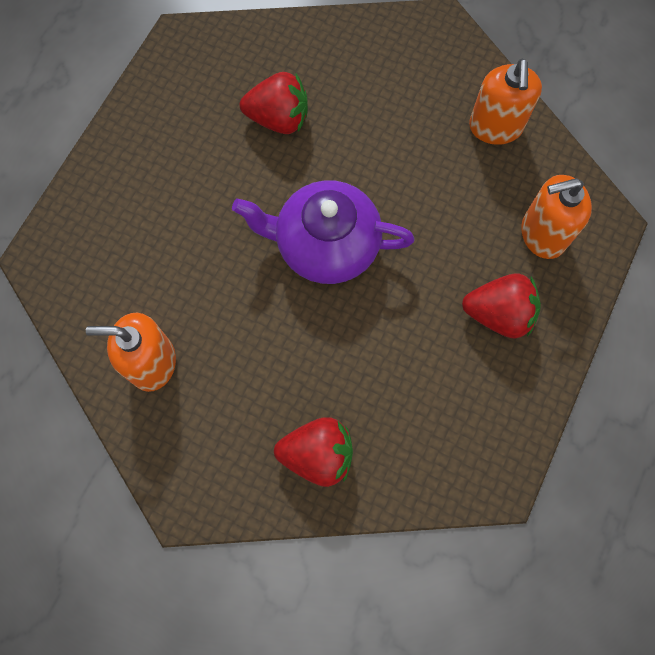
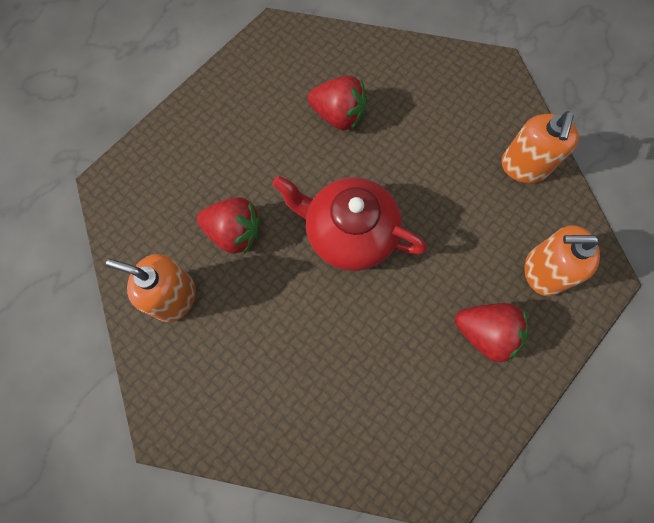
camera: 15 degrees right, 0 degrees up
(317, 454) = (292, 417): red strawberry -> red strawberry (234, 232)
(325, 245) = (349, 233): purple teapot -> red teapot

